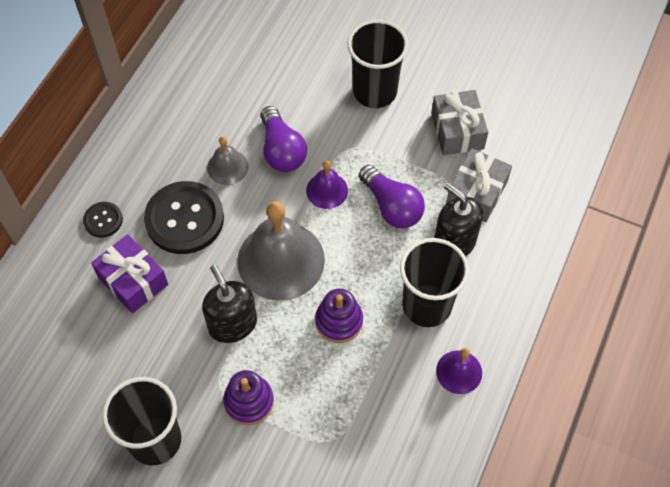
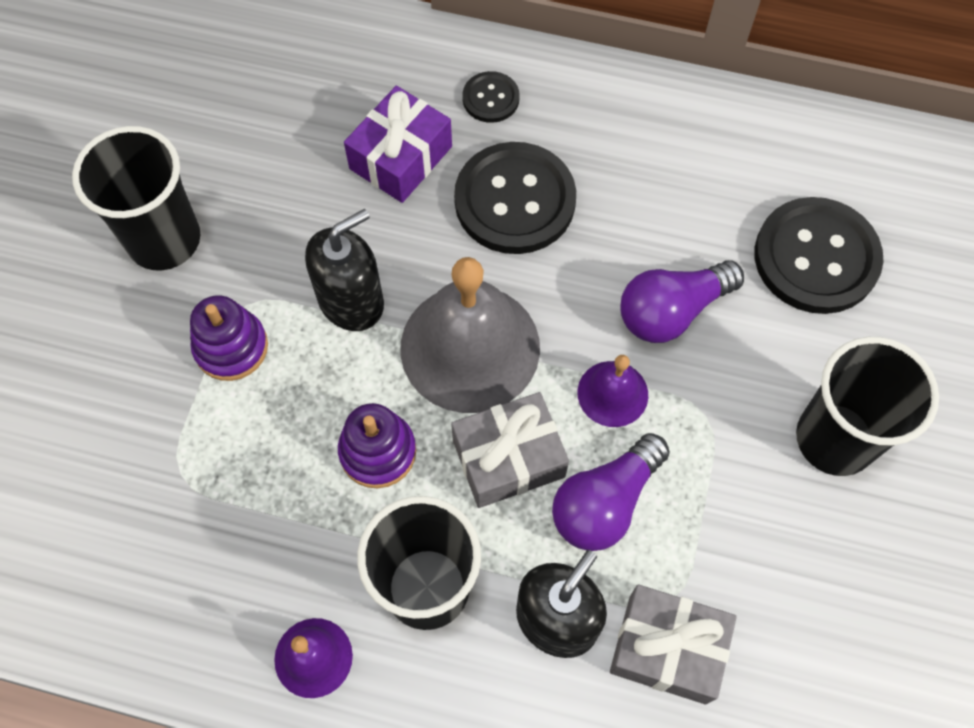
camera: 80 degrees right, 5 degrees up
(227, 167) = (621, 239): grey bell -> none
(265, 74) = (816, 257): none -> black button
(457, 131) = (793, 597): grey gift -> grey gift (508, 458)

